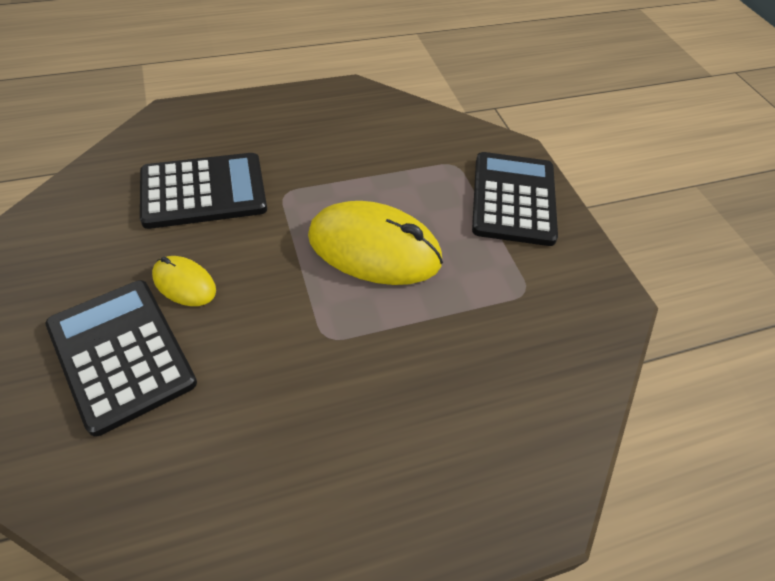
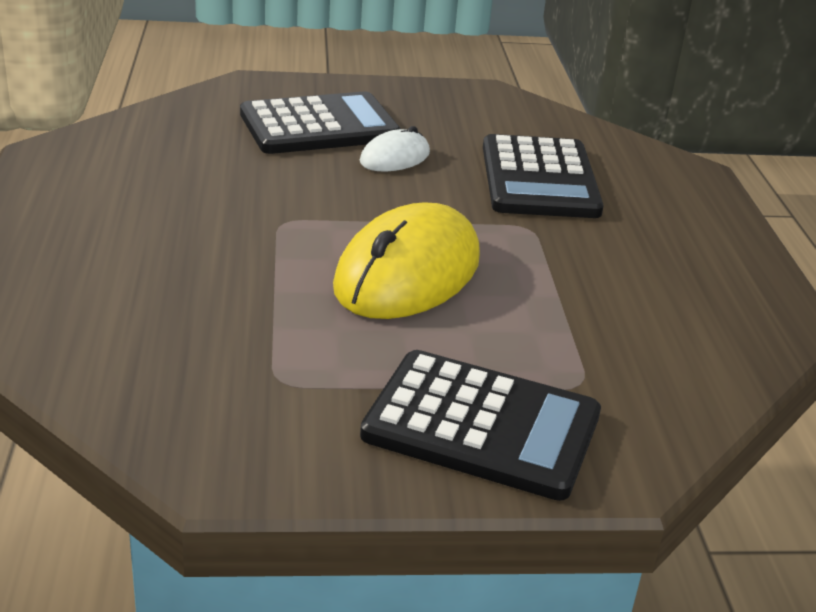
camera: 105 degrees right, 20 degrees down
(184, 283) = (394, 157): yellow mouse -> white mouse

